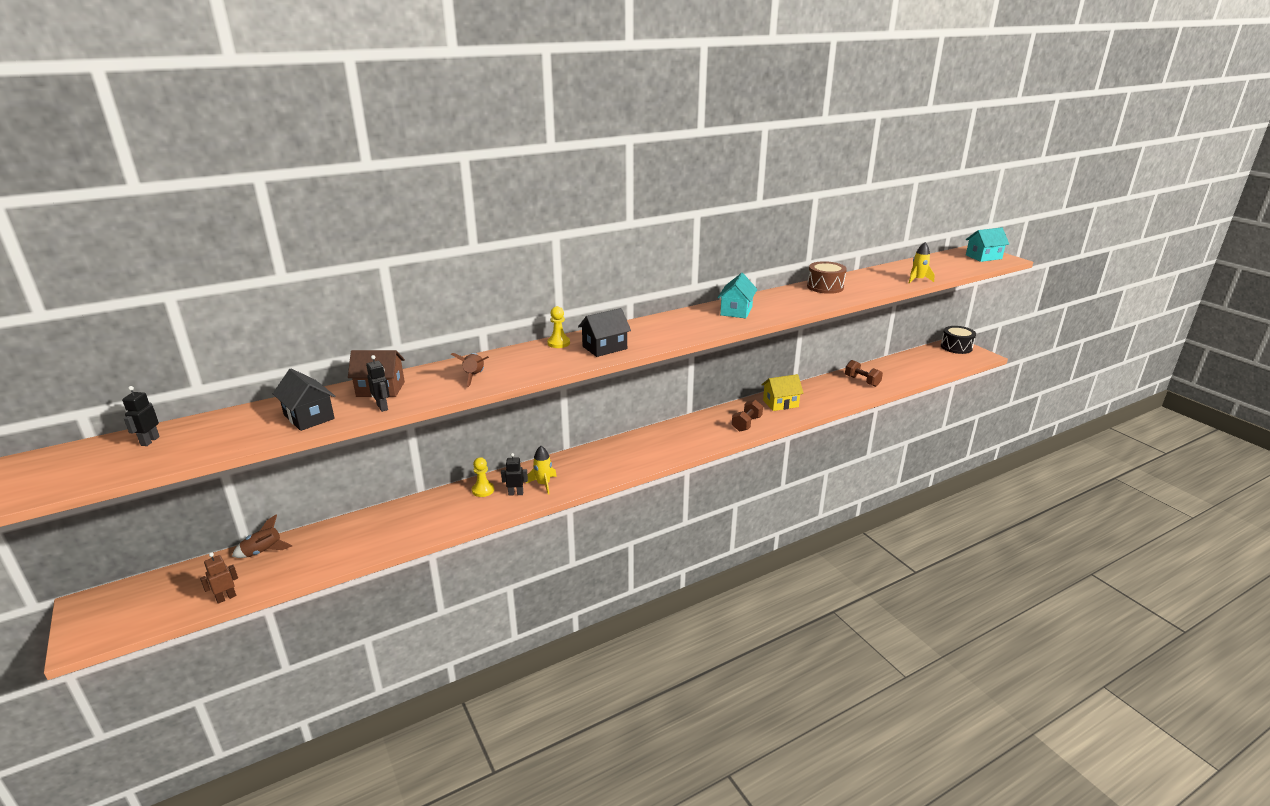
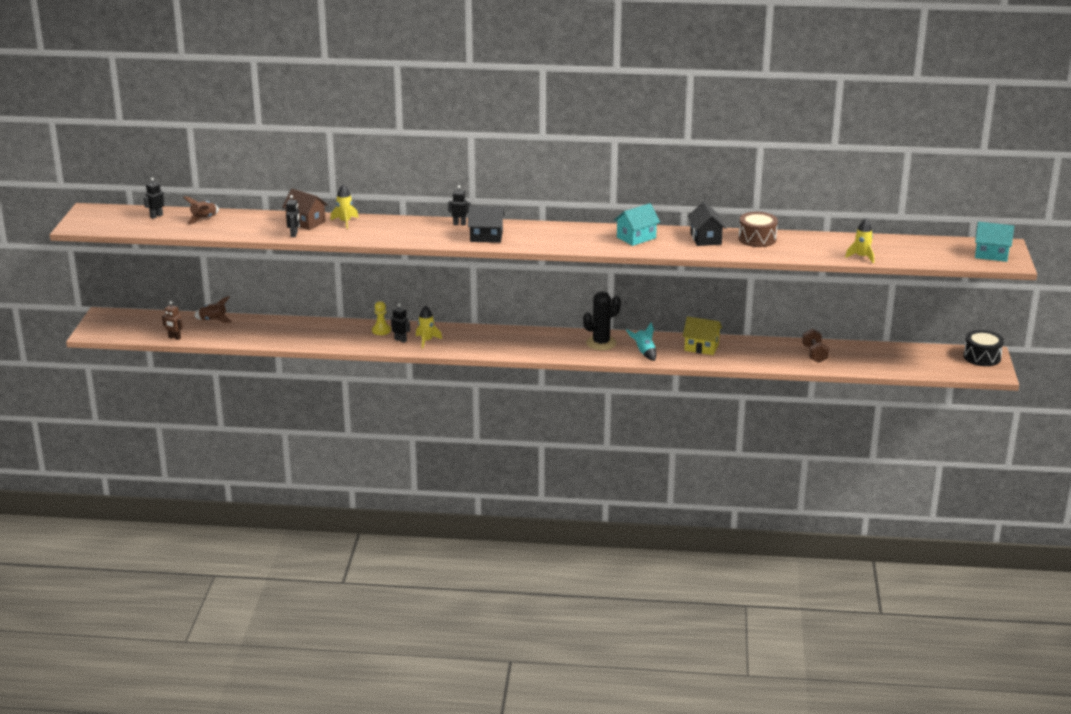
camera: 35 degrees right, 0 degrees up
(226, 598) = (174, 338): brown robot -> brown robot turned 150 degrees counterclockwise
(309, 417) = (248, 227): black house -> black house (705, 239)
(429, 375) = (345, 222): none -> yellow rocket
(474, 376) = (371, 231): brown rocket -> brown rocket (204, 219)
(558, 343) = (459, 224): yellow pawn -> black robot
(701, 428) = (601, 343): none -> black cactus
(746, 424) = (644, 352): brown dumbbell -> turquoise rocket

